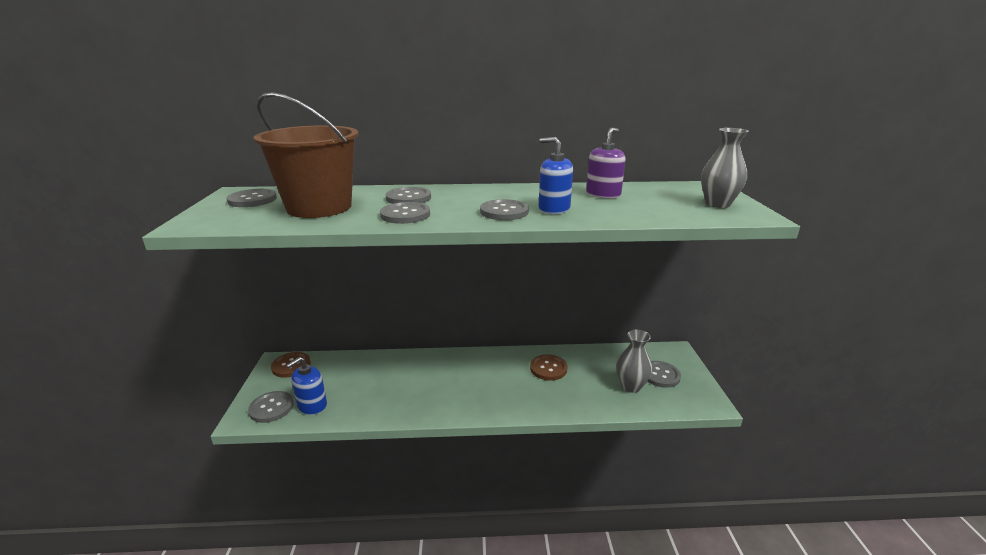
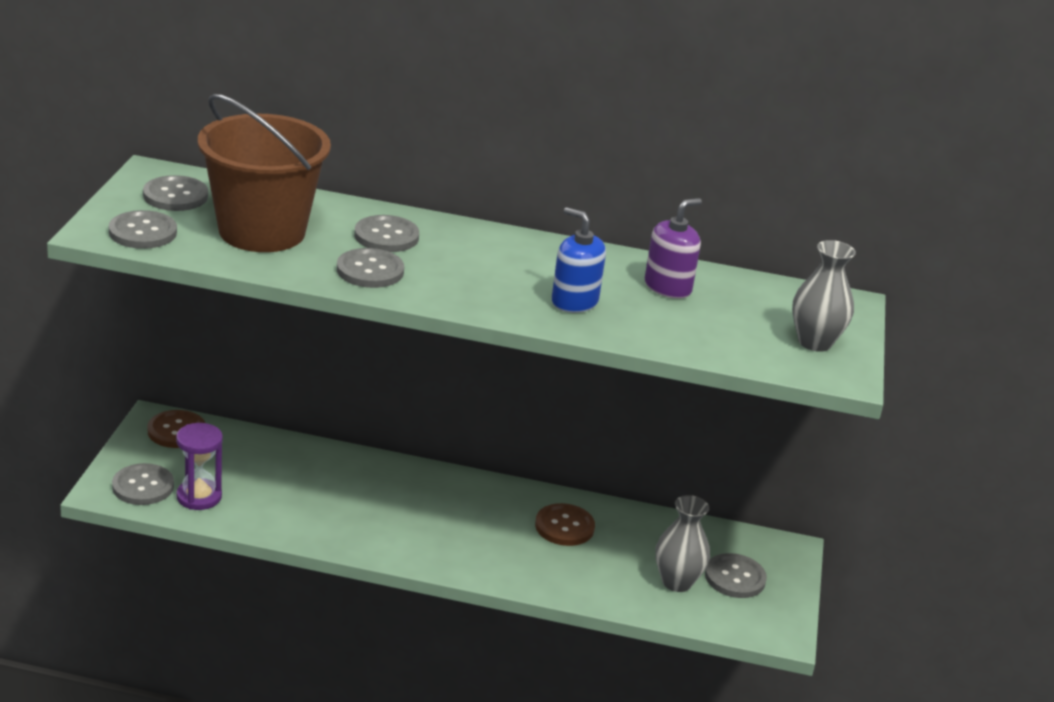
camera: 10 degrees right, 5 degrees up
(312, 405) = (199, 497): blue soap dispenser -> purple hourglass
(504, 212) = (503, 293): grey button -> grey button (143, 232)

